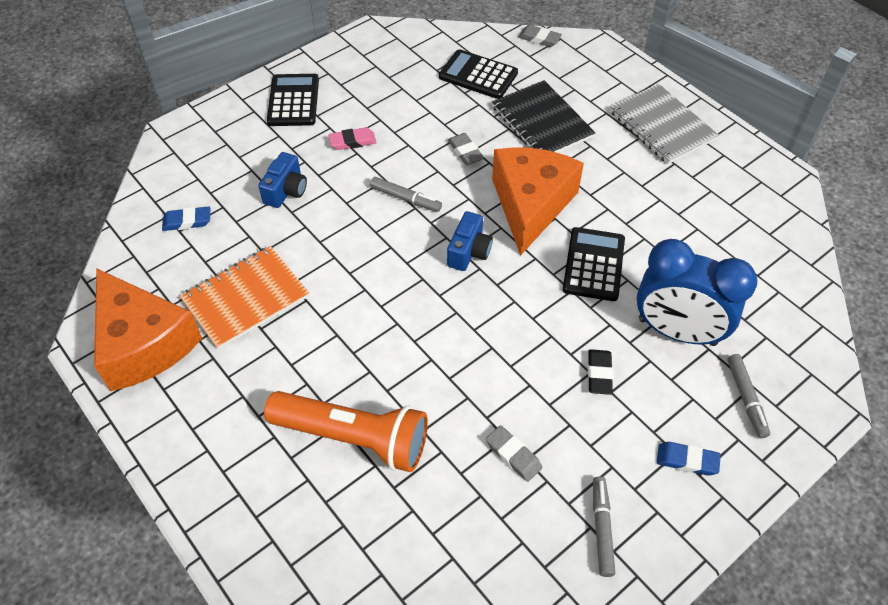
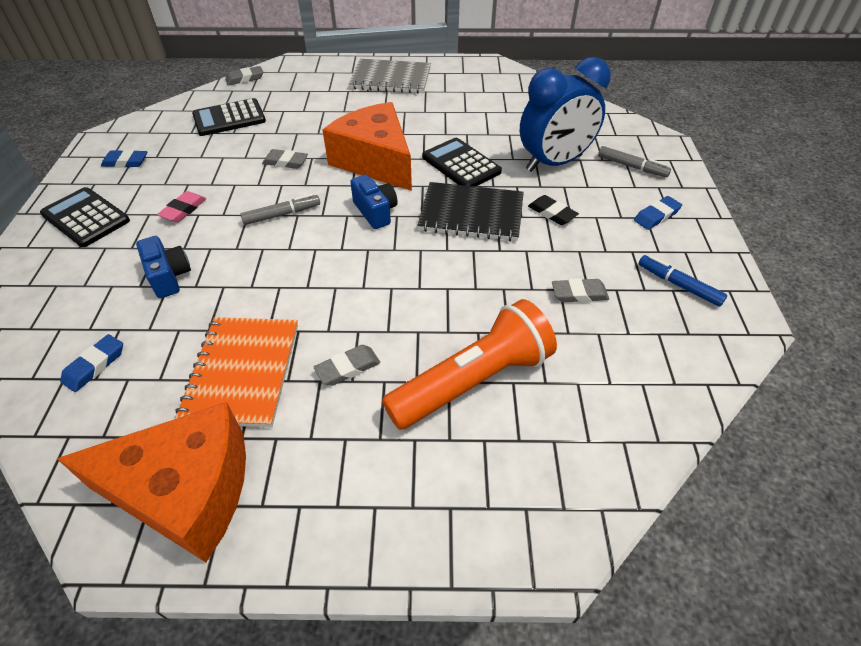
camera: 50 degrees left, 5 degrees down
(299, 353) = (348, 368): none -> grey eraser
(365, 67) = (126, 162): none -> blue eraser
(542, 122) = (314, 117): black notebook -> black notebook (471, 214)
(601, 528) = (678, 285): grey marker -> blue marker

